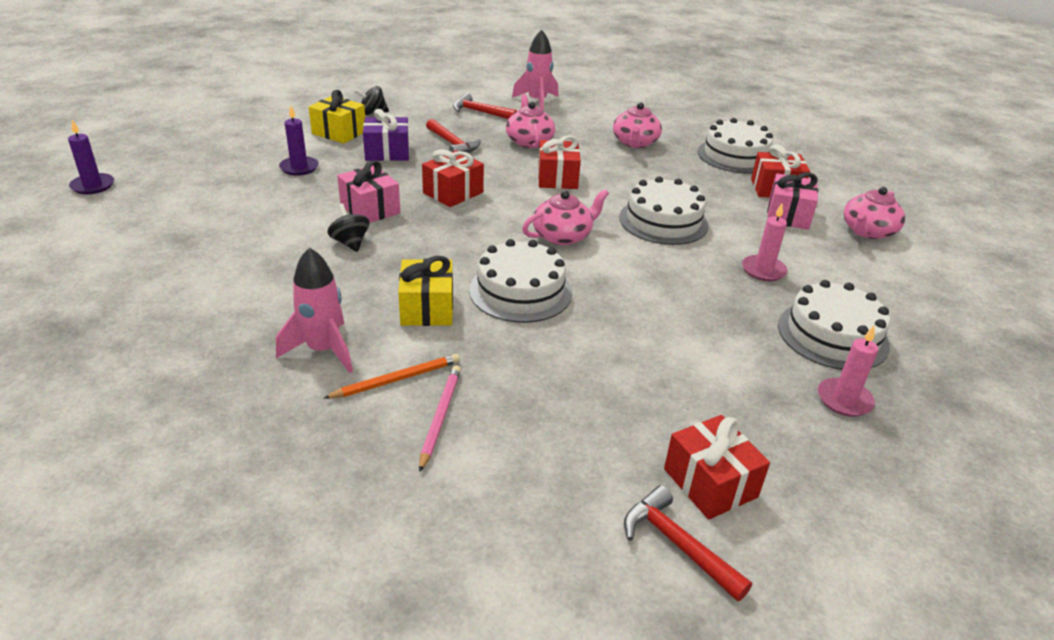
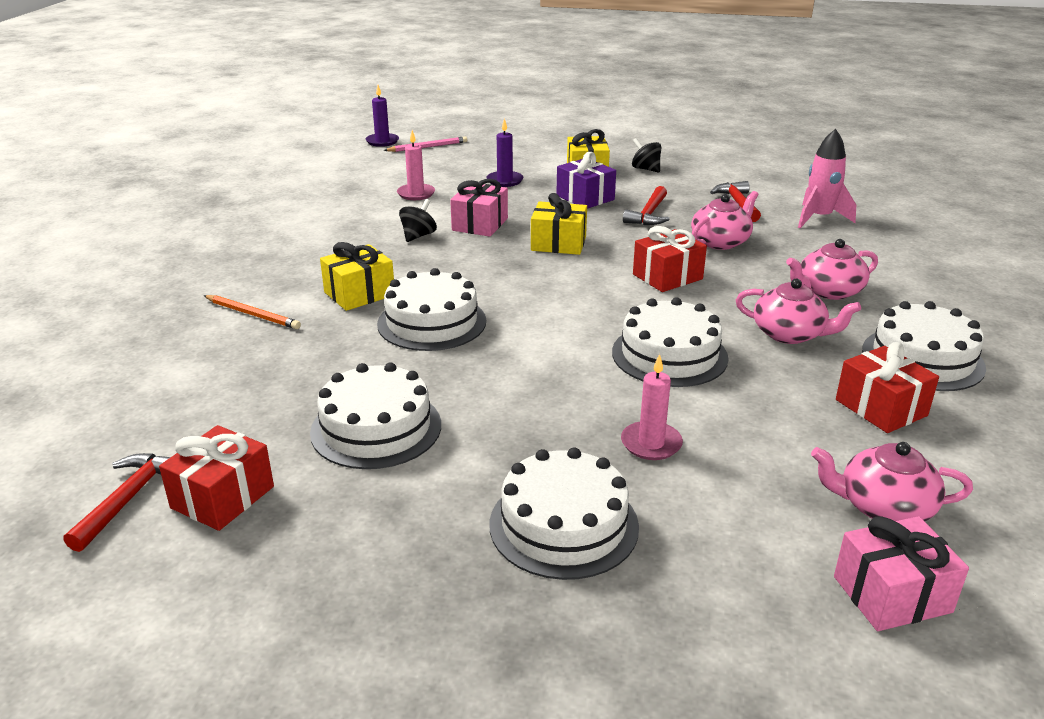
camera: 60 degrees right, 5 degrees down
(323, 350) = (264, 277): pink rocket -> none
(440, 417) = (220, 345): pink pencil -> pink pencil (428, 147)
(453, 193) = (558, 243): red gift -> yellow gift
(563, 236) = (556, 312): pink teapot -> pink teapot (790, 334)
(663, 371) = (376, 428): none -> white cake
(788, 215) = (822, 432): pink gift -> pink gift (892, 594)
(844, 400) = (433, 559): pink candle -> pink candle (416, 194)

